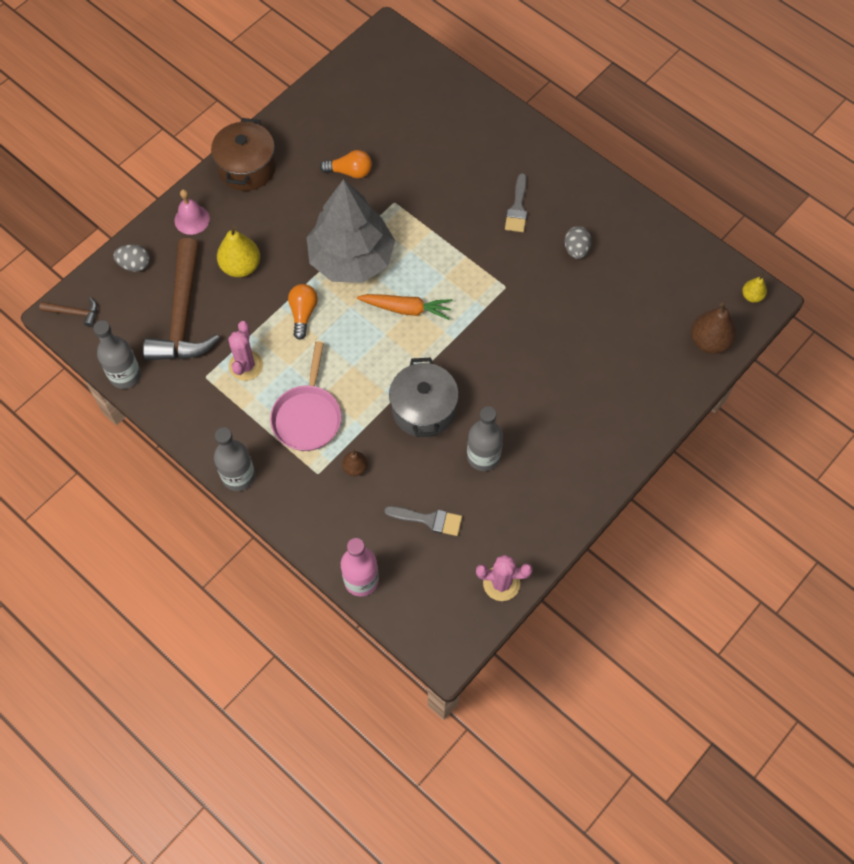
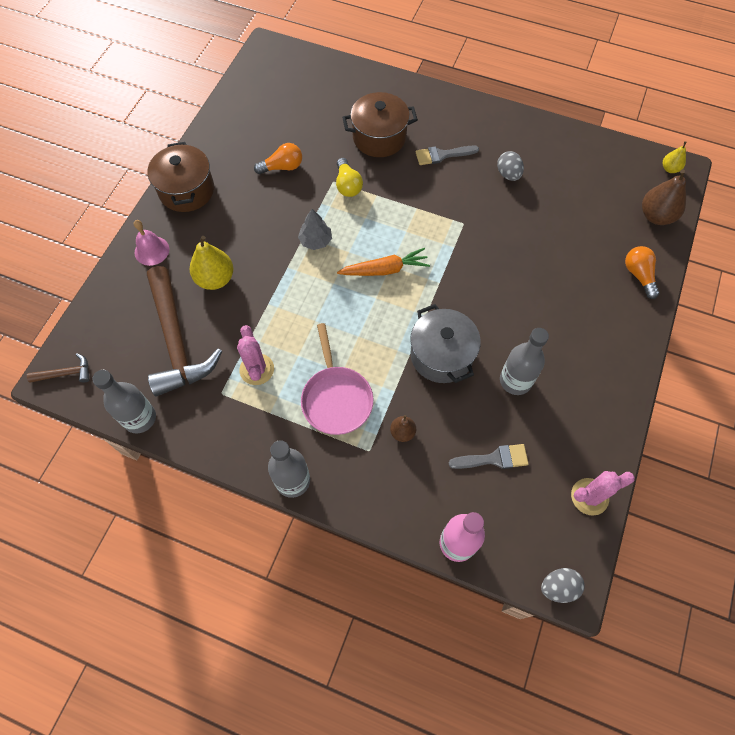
camera: 20 degrees left, 0 degrees up
(135, 265) = (111, 308): grey egg -> grey egg (558, 587)
(303, 314) = (291, 303): orange light bulb -> orange light bulb (639, 275)
(351, 258) = (315, 241): grey tree -> grey tree, size x0.40
(407, 210) = (347, 185): none -> yellow light bulb
(461, 169) = (379, 137): none -> brown pot
(517, 208) = (442, 155): grey brush -> grey brush turned 90 degrees clockwise

